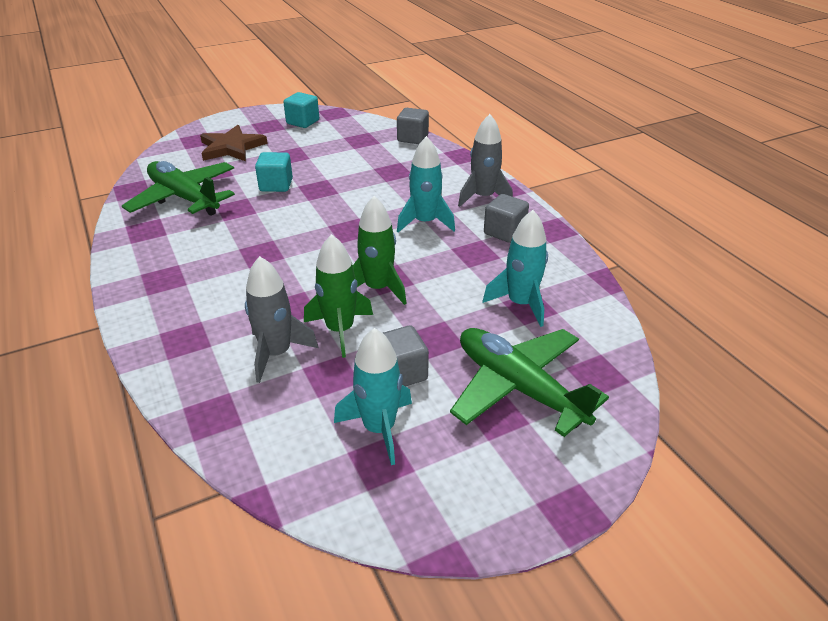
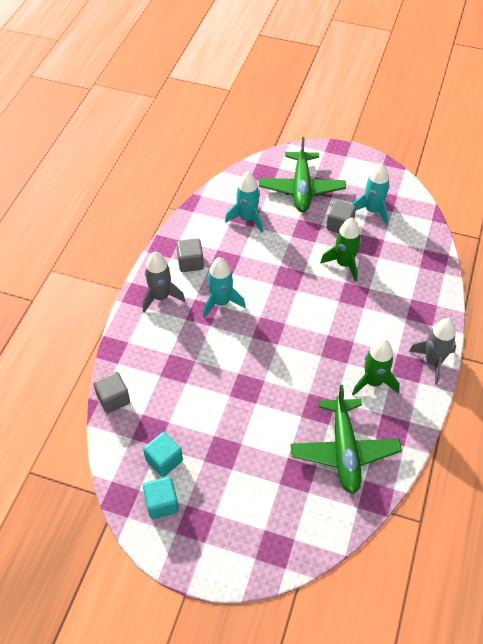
camera: 135 degrees left, 15 degrees up
(231, 147) = (256, 505): brown star -> none
(276, 185) = (270, 415): turquoise cube -> turquoise cube (164, 460)
(276, 353) = (384, 272): grey rocket -> grey rocket (433, 362)
(378, 288) = (301, 275): green rocket -> green rocket (373, 382)

